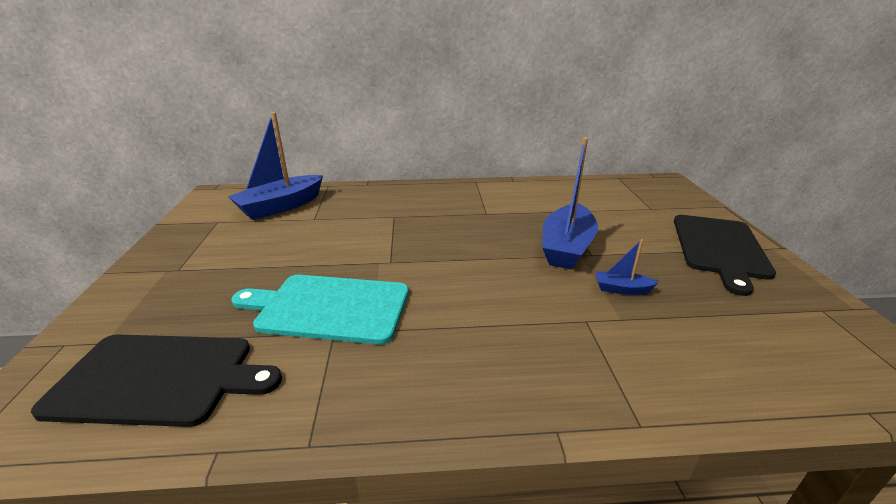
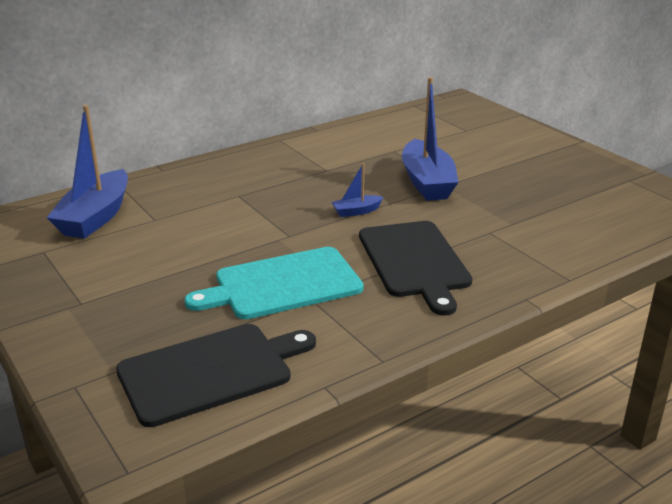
camera: 30 degrees left, 0 degrees up
(621, 289) = (495, 203): blue boat -> blue boat (356, 211)
(720, 248) = (541, 152): black cutting board -> black cutting board (415, 261)

